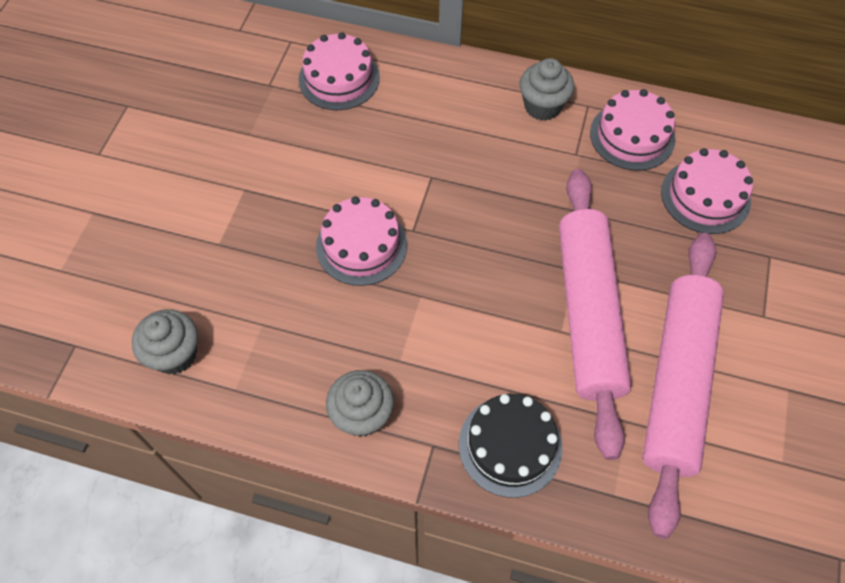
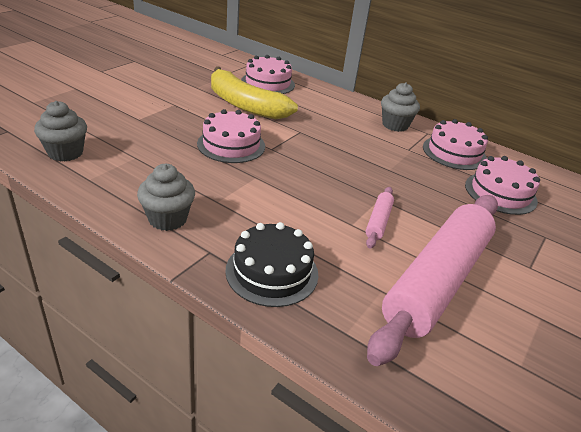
camera: 15 degrees right, 25 degrees down
(335, 148) = (245, 105): none -> yellow banana
(587, 313) = (378, 222): pink rolling pin -> pink rolling pin, size x0.41

